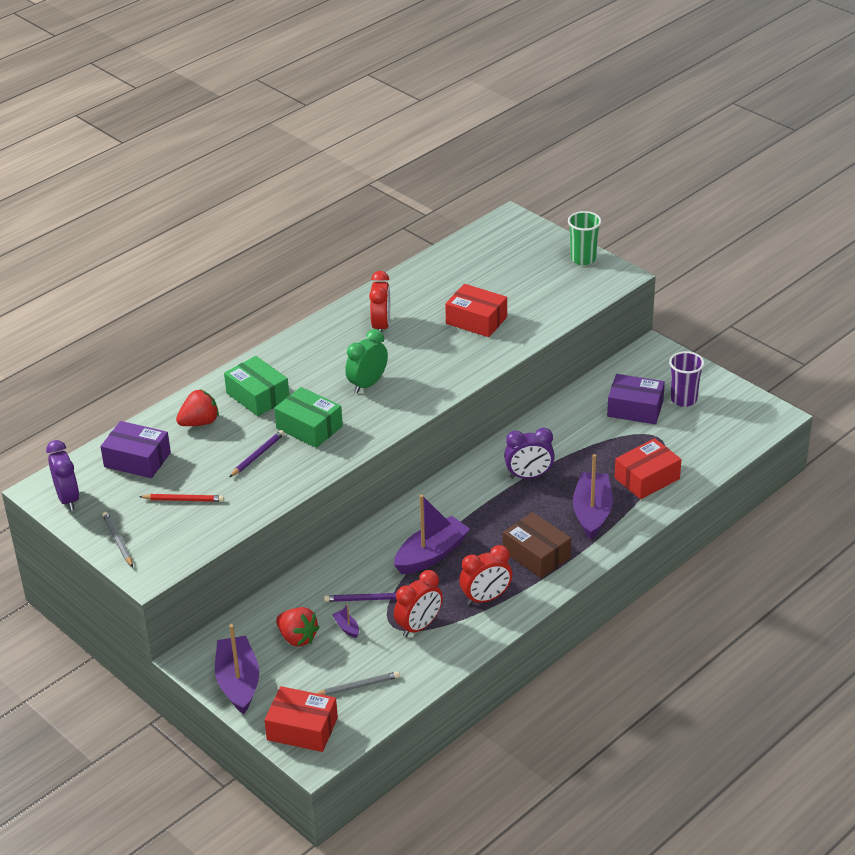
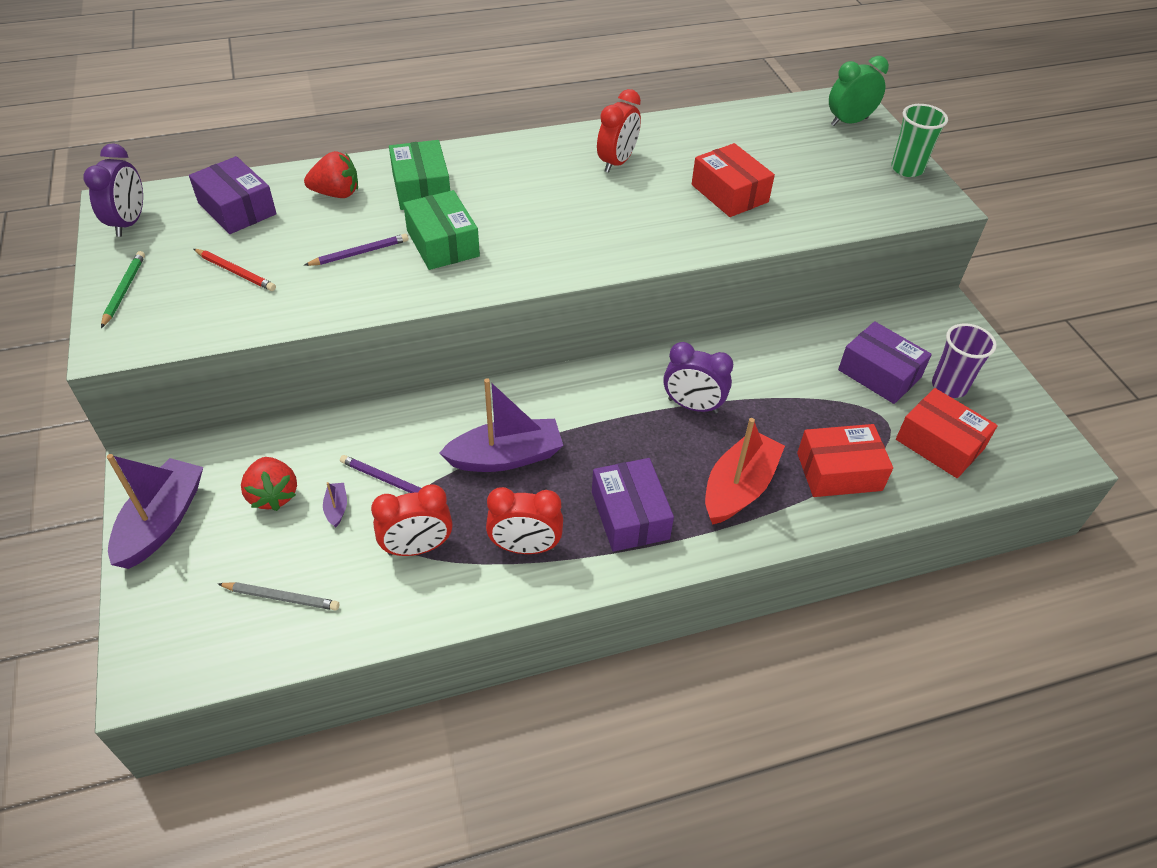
camera: 25 degrees right, 10 degrees up
(118, 541) = (124, 290): grey pencil -> green pencil
(302, 729) = (169, 626): red box -> red box (939, 444)
(367, 384) = (548, 219): green clock -> green clock (849, 122)
(536, 555) = (630, 515): brown box -> purple box
(592, 512) = (739, 488): purple boat -> red boat

